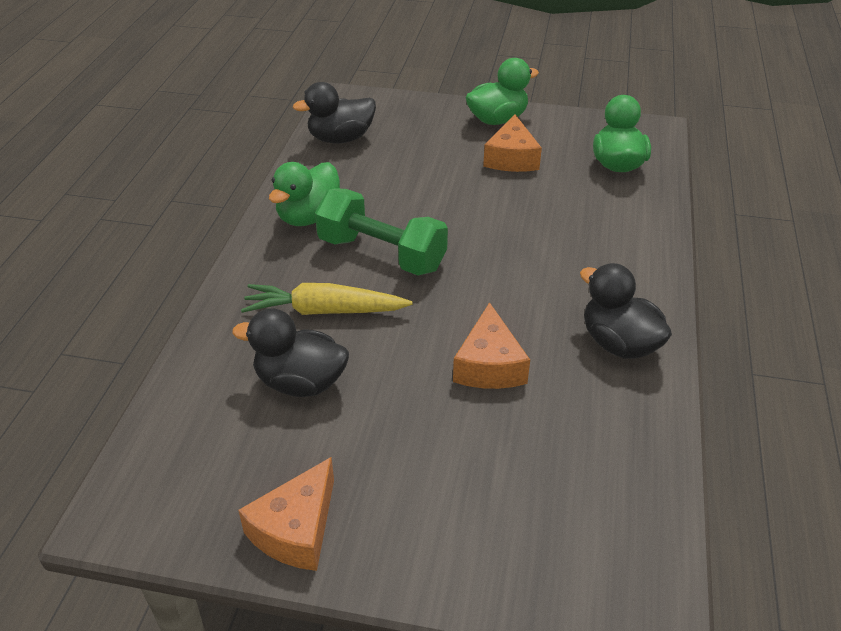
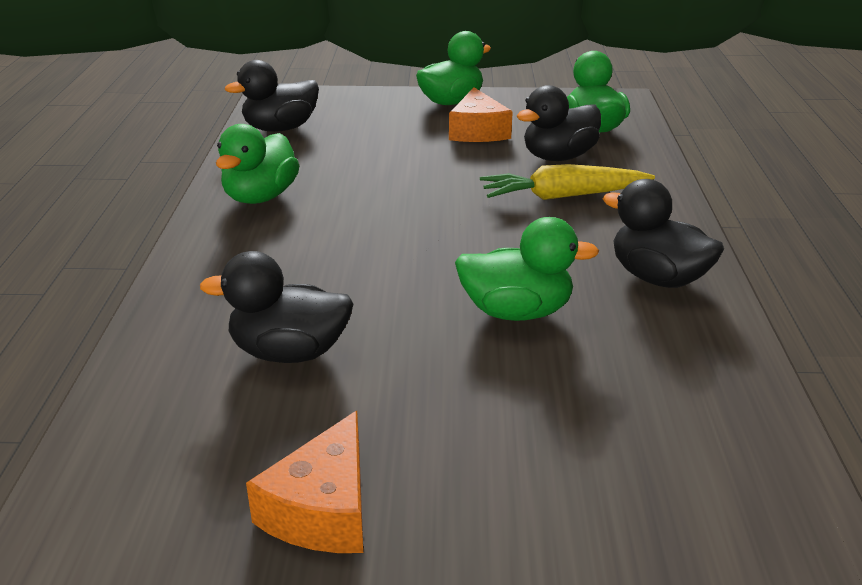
camera: 10 degrees left, 10 degrees down
(324, 311) = (302, 280): yellow carrot -> yellow carrot (563, 196)
(381, 254) = (356, 223): green dumbbell -> none
(489, 365) = (516, 312): orange cheese -> green duck
(575, 197) = (558, 157): none -> black duck

